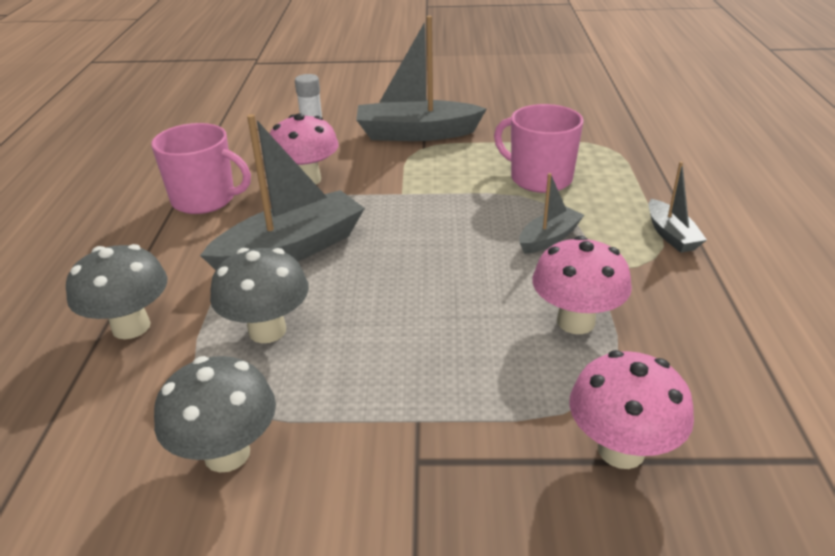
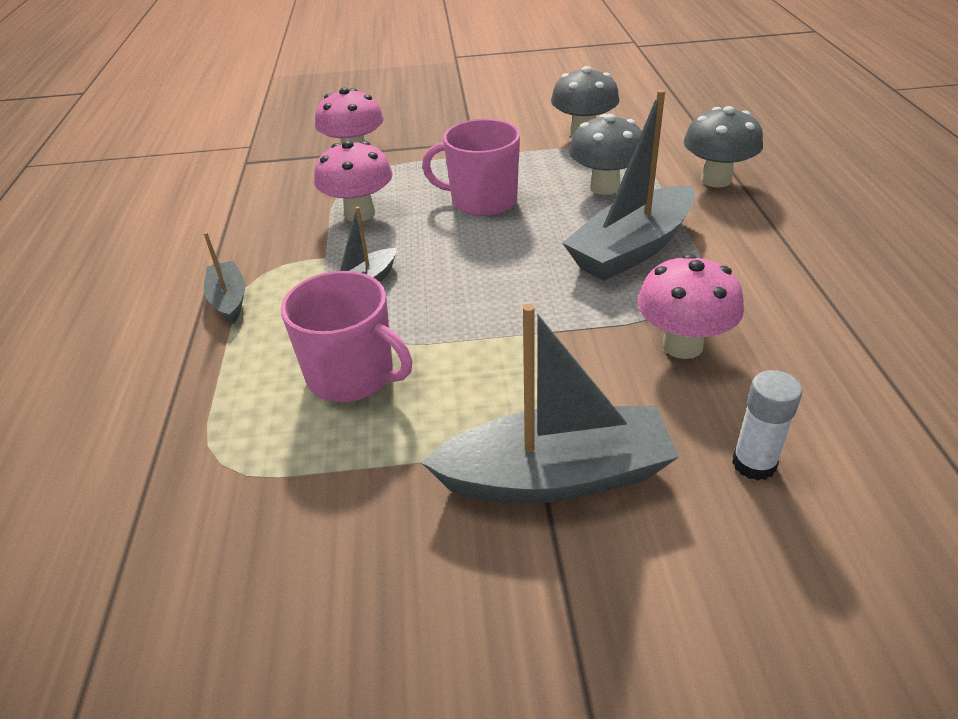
camera: 175 degrees right, 5 degrees up
(205, 199) = (791, 301): pink mug -> pink mug (482, 201)

